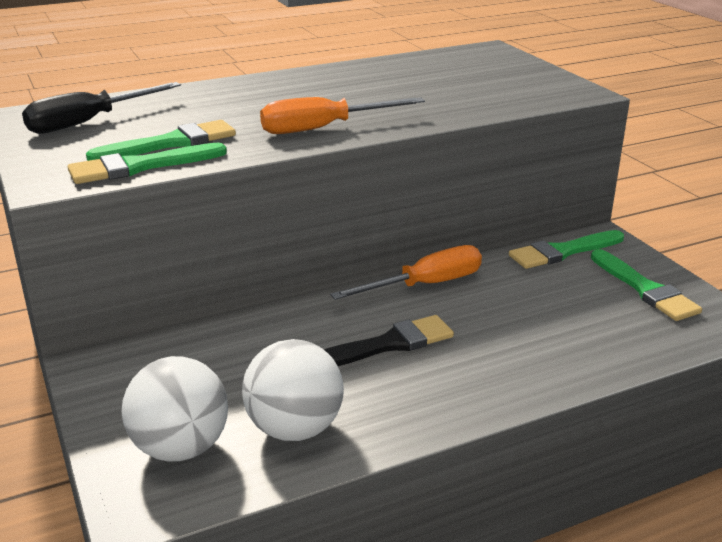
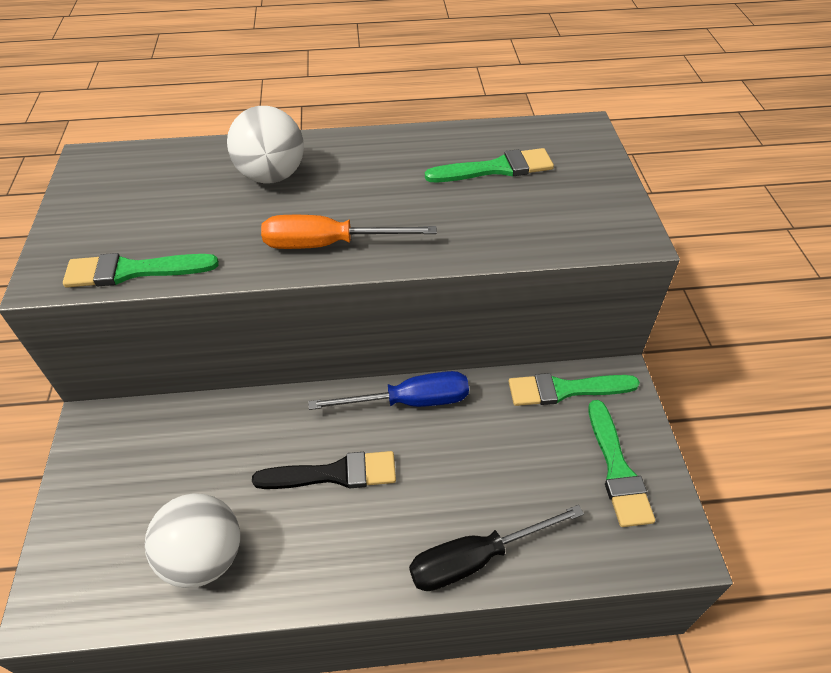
camera: 20 degrees right, 20 degrees up
(89, 122) = (134, 185): black screwdriver -> black screwdriver (476, 558)
(171, 143) = (180, 238): green brush -> green brush (496, 169)
(180, 447) = (108, 549): white ball -> white ball (272, 175)
(425, 285) = (409, 401): orange screwdriver -> blue screwdriver

